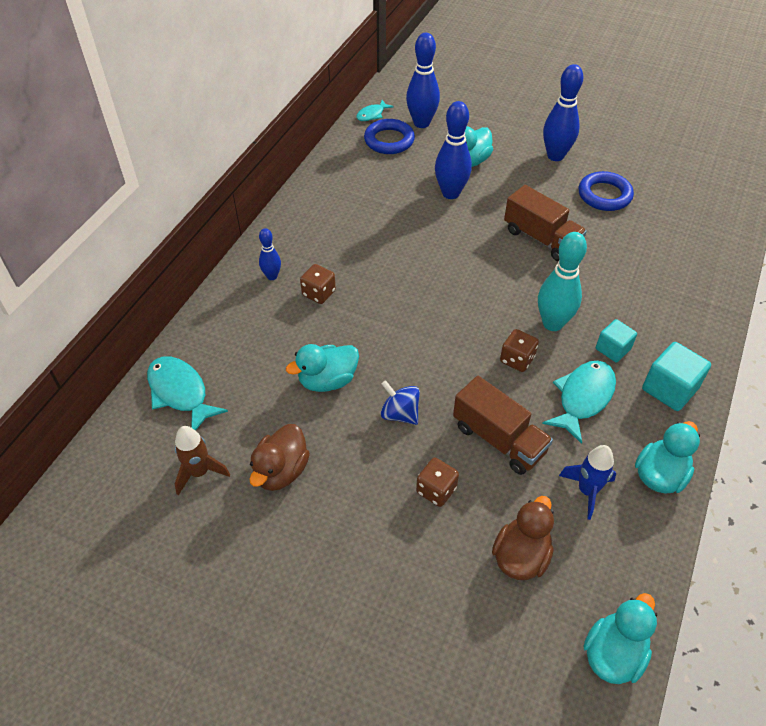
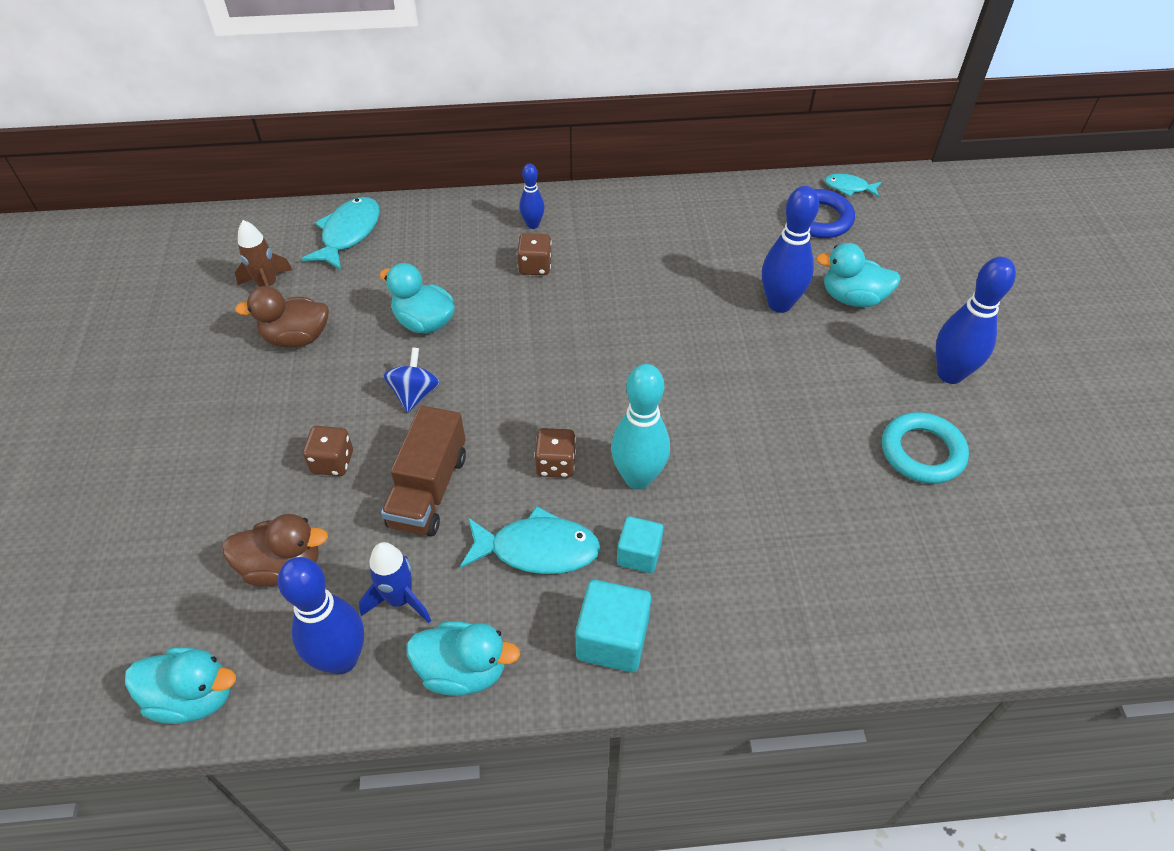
camera: 60 degrees right, 0 degrees up
(421, 123) = (878, 231): blue bowling pin -> blue bowling pin (341, 659)
(541, 238) = (776, 415): brown truck -> none
(604, 195) = (922, 452): blue ring -> turquoise ring

